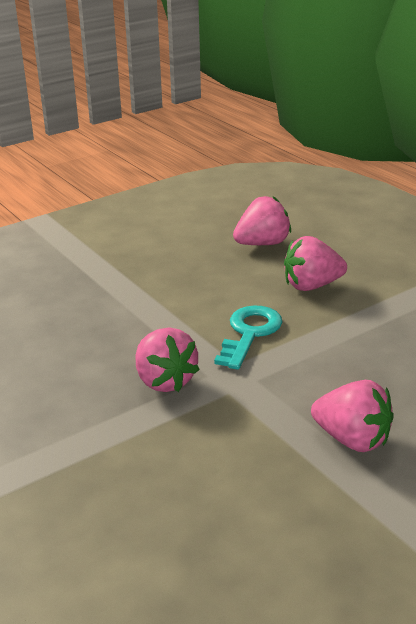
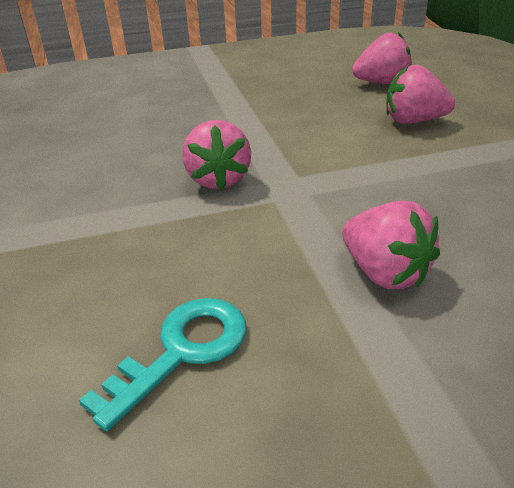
camera: 20 degrees right, 5 degrees up
(250, 333) = (327, 152): turquoise key -> turquoise key (182, 351)

